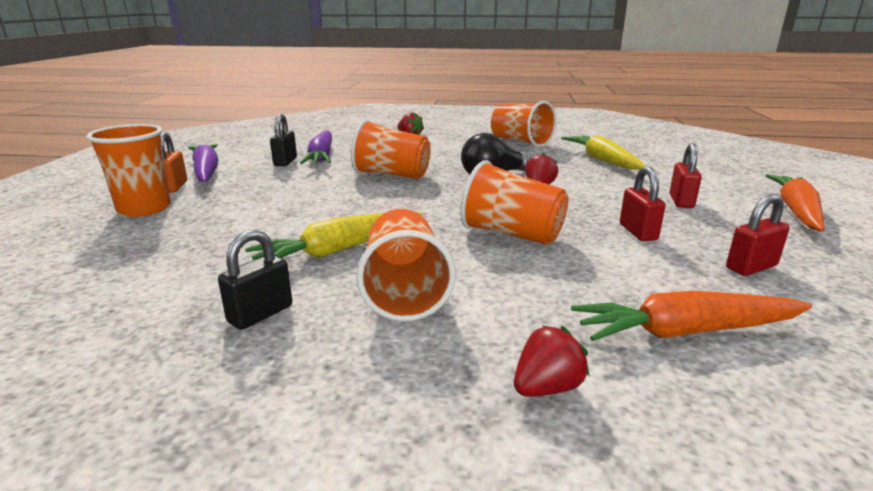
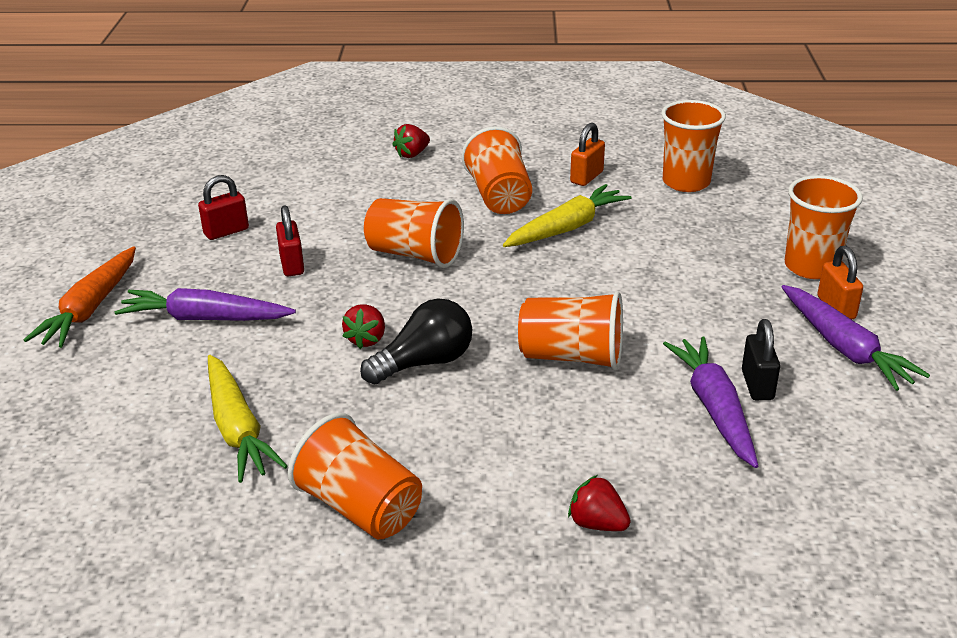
camera: 175 degrees right, 10 degrees up
(129, 297) = (686, 182): none -> orange cup
(260, 314) = (586, 177): black padlock -> orange padlock
(681, 201) = (205, 318): red padlock -> purple carrot
(686, 332) = (319, 183): orange carrot -> none

